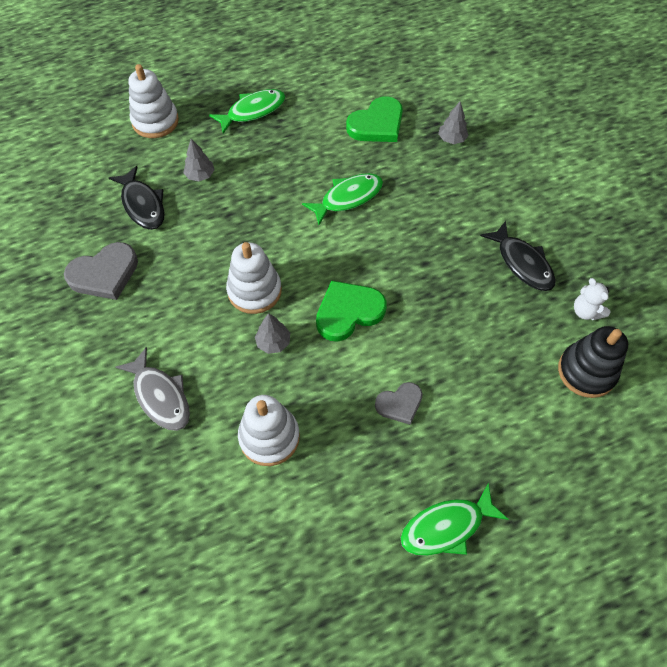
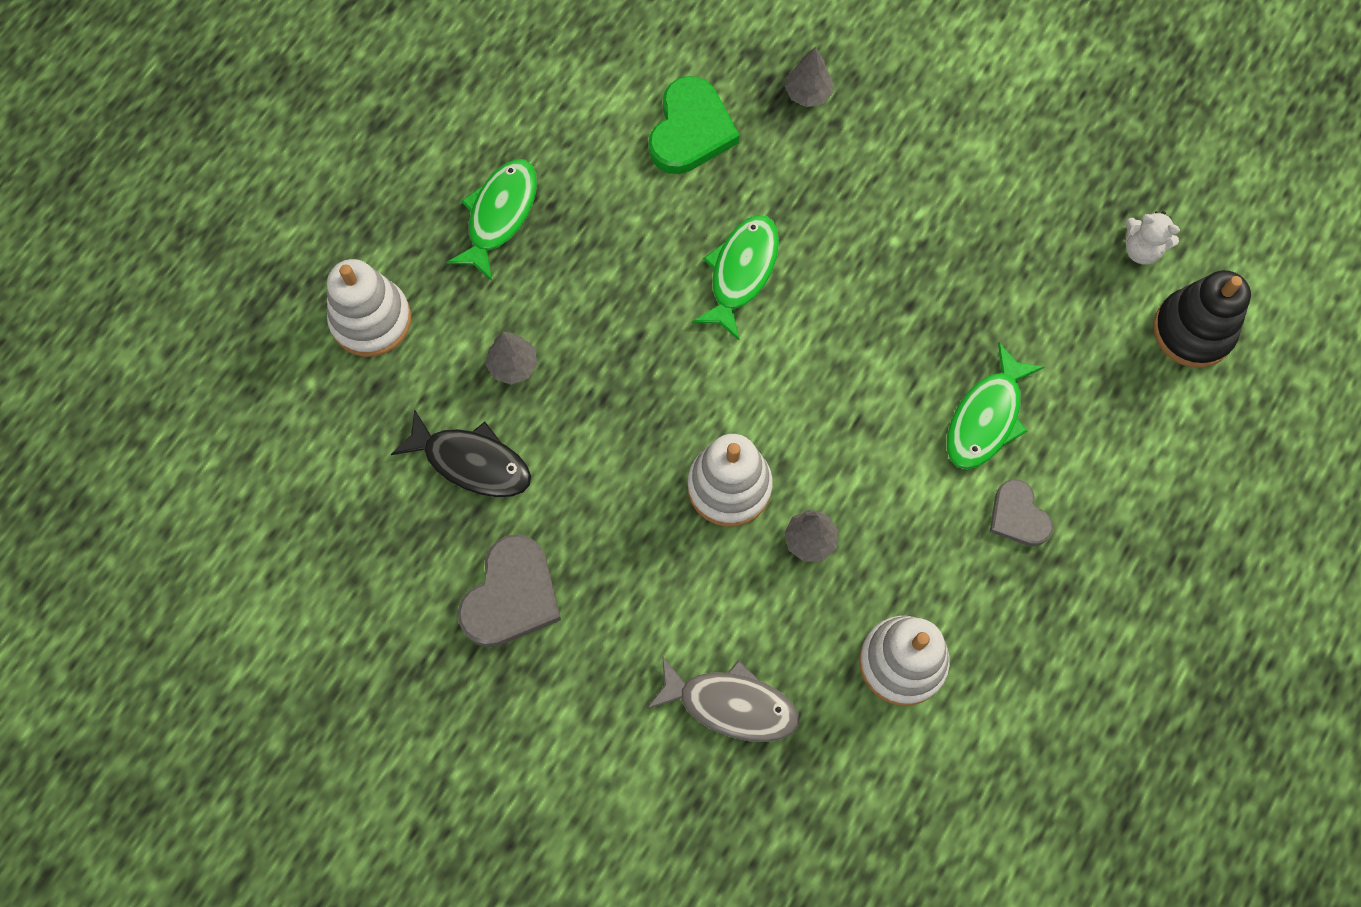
camera: 35 degrees left, 10 degrees up
(348, 312) = (868, 437): green heart -> none
(399, 404) = (1018, 516): grey heart -> grey heart turned 120 degrees clockwise
(447, 526) = (1173, 625): green fish -> green fish (986, 417)
(522, 263) = (1025, 229): black fish -> none

